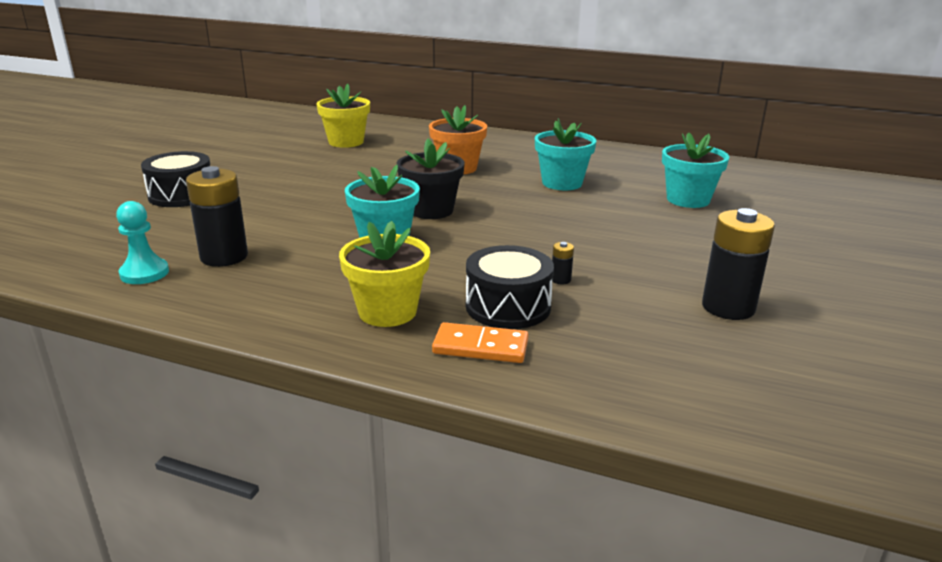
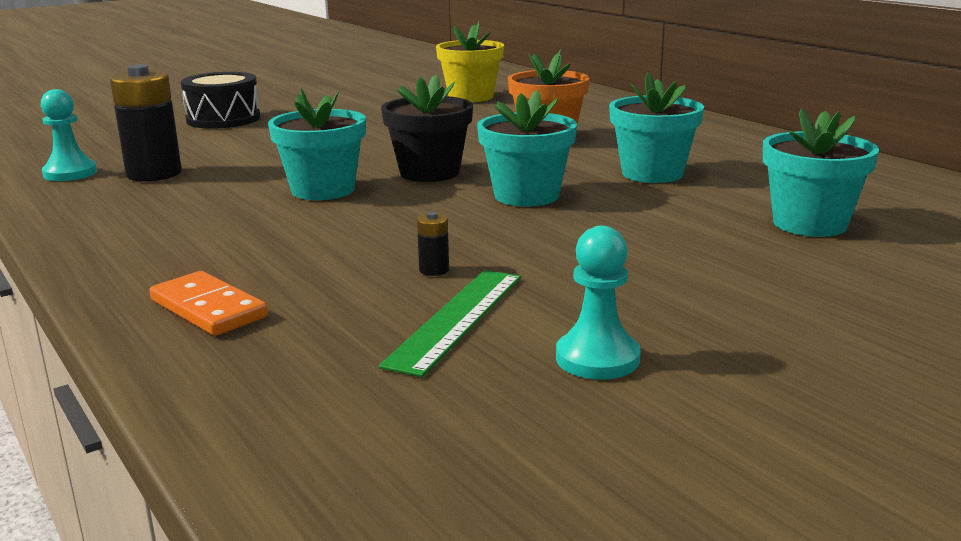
camera: 35 degrees right, 5 degrees down
(387, 311) = (191, 252): yellow flower pot -> none
(508, 306) = (317, 280): black drum -> none
(520, 214) = (526, 196): none -> turquoise flower pot
(627, 307) = (456, 319): none -> green ruler
(728, 307) = (597, 358): black battery -> turquoise pawn

